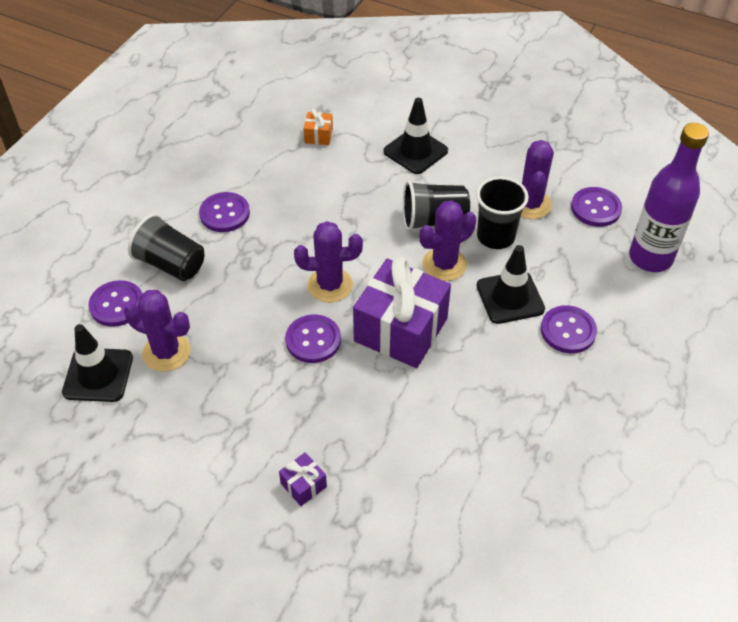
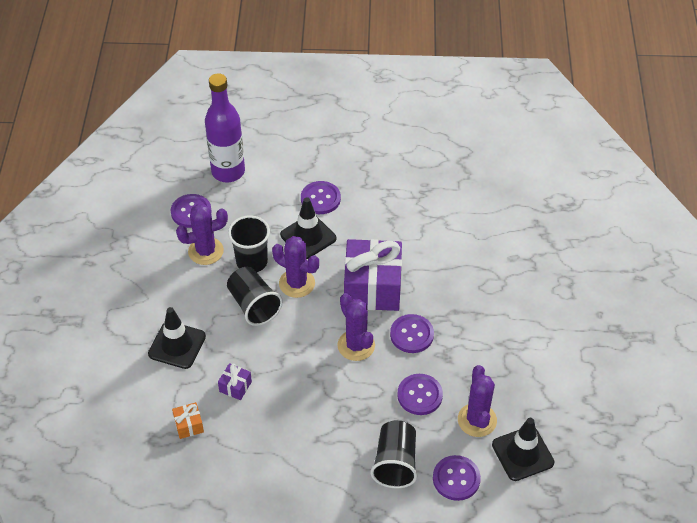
camera: 115 degrees left, 0 degrees up
(225, 213) = (320, 452): purple button -> purple button (419, 395)
(303, 485) = (523, 293): purple gift -> purple gift (235, 386)

